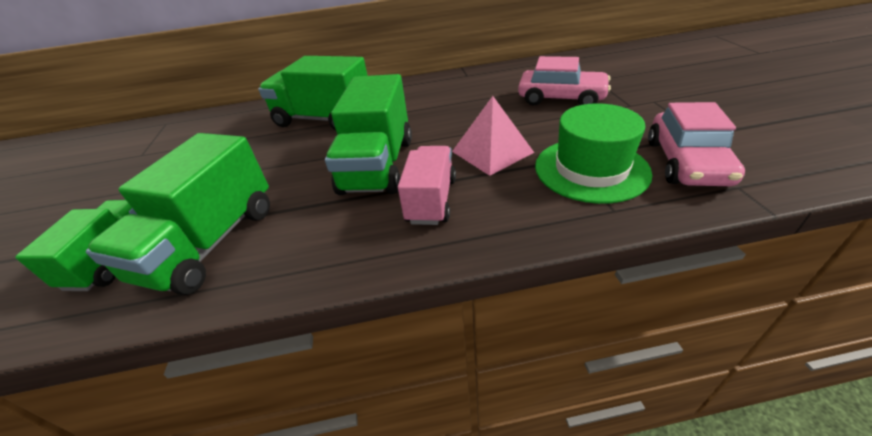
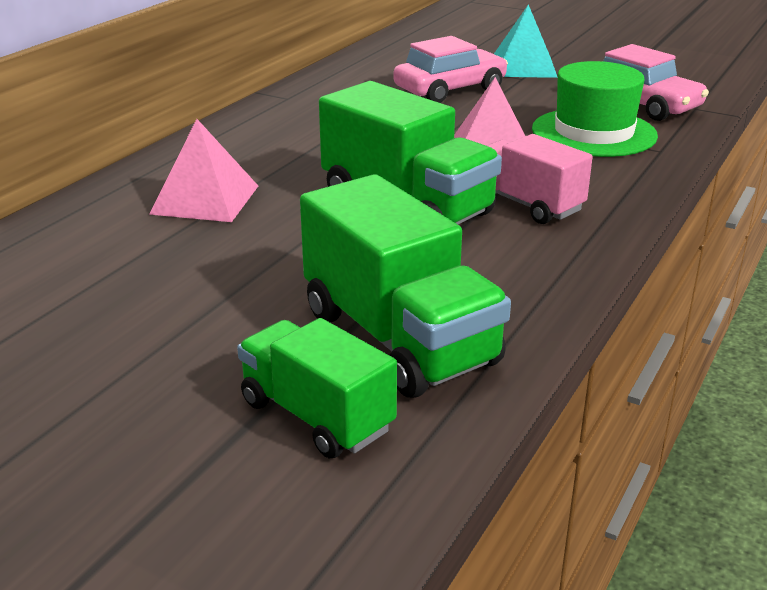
camera: 55 degrees left, 10 degrees down
(324, 119) = (205, 199): green truck -> pink pyramid
(649, 96) = (523, 67): none -> turquoise pyramid

